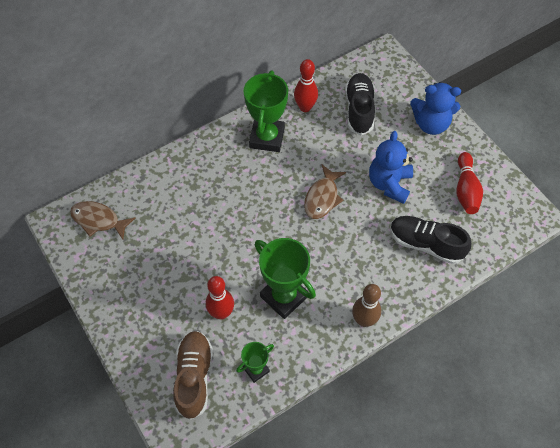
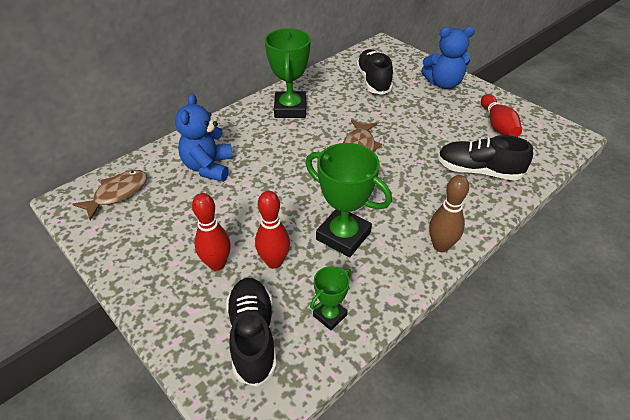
camera: 10 degrees left, 15 degrees down
(98, 220) = (118, 193): brown fish -> brown fish turned 120 degrees clockwise
(194, 377) = (252, 336): brown shoe -> black shoe
(305, 107) = (322, 84): red bowling pin -> red bowling pin (217, 264)
(389, 184) = (422, 129): blue teddy bear -> blue teddy bear (208, 167)

